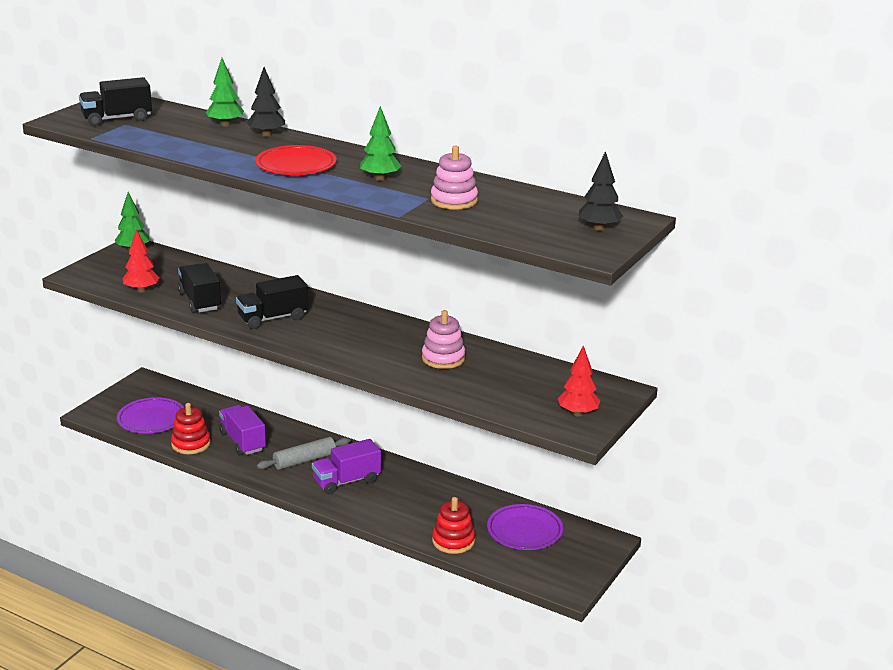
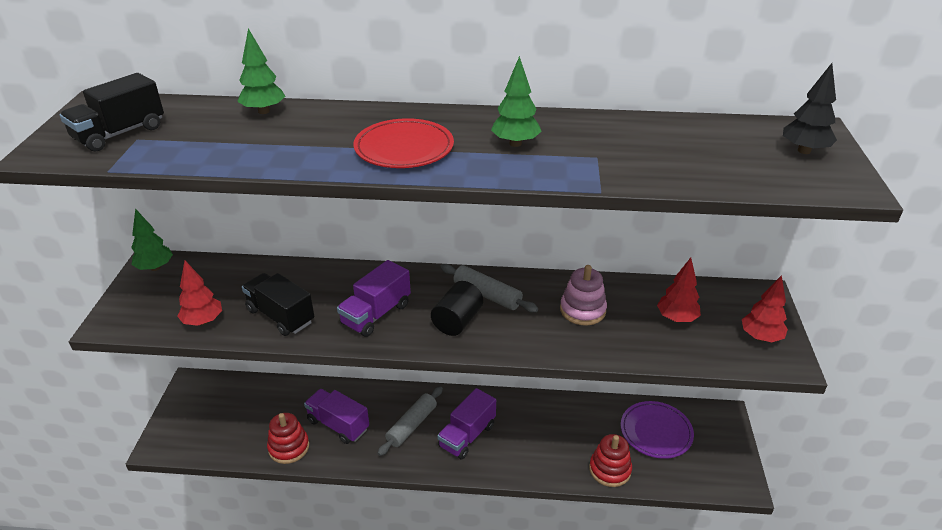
camera: 25 degrees left, 10 degrees up
(151, 419) = (228, 430): purple plate -> none
(266, 135) = (325, 114): black tree -> none
(273, 318) = (376, 314): black truck -> purple truck
(332, 338) = (457, 321): none -> black cylinder
(374, 329) = (487, 295): none -> grey rolling pin
(454, 200) = (626, 153): pink stacking toy -> none
(518, 384) = (676, 318): none -> red tree

